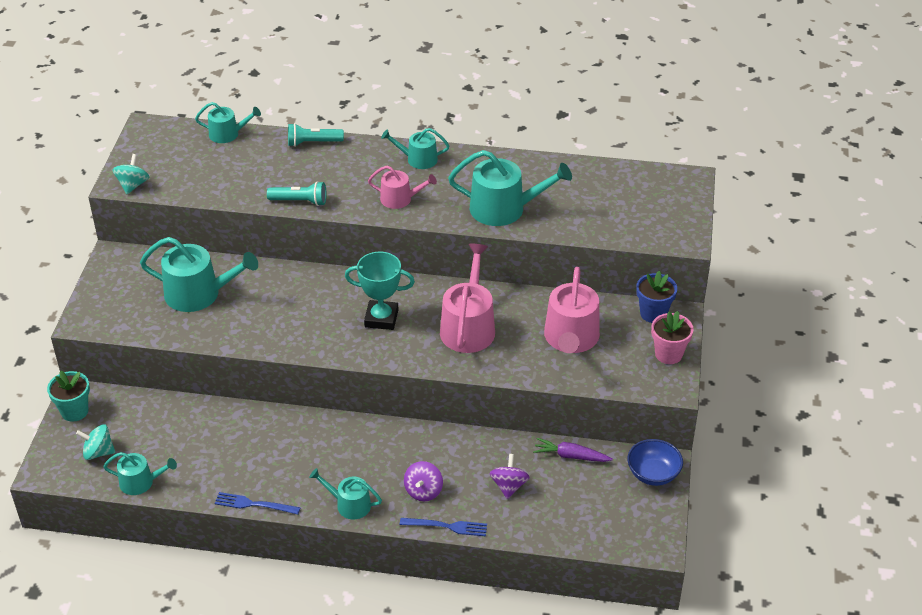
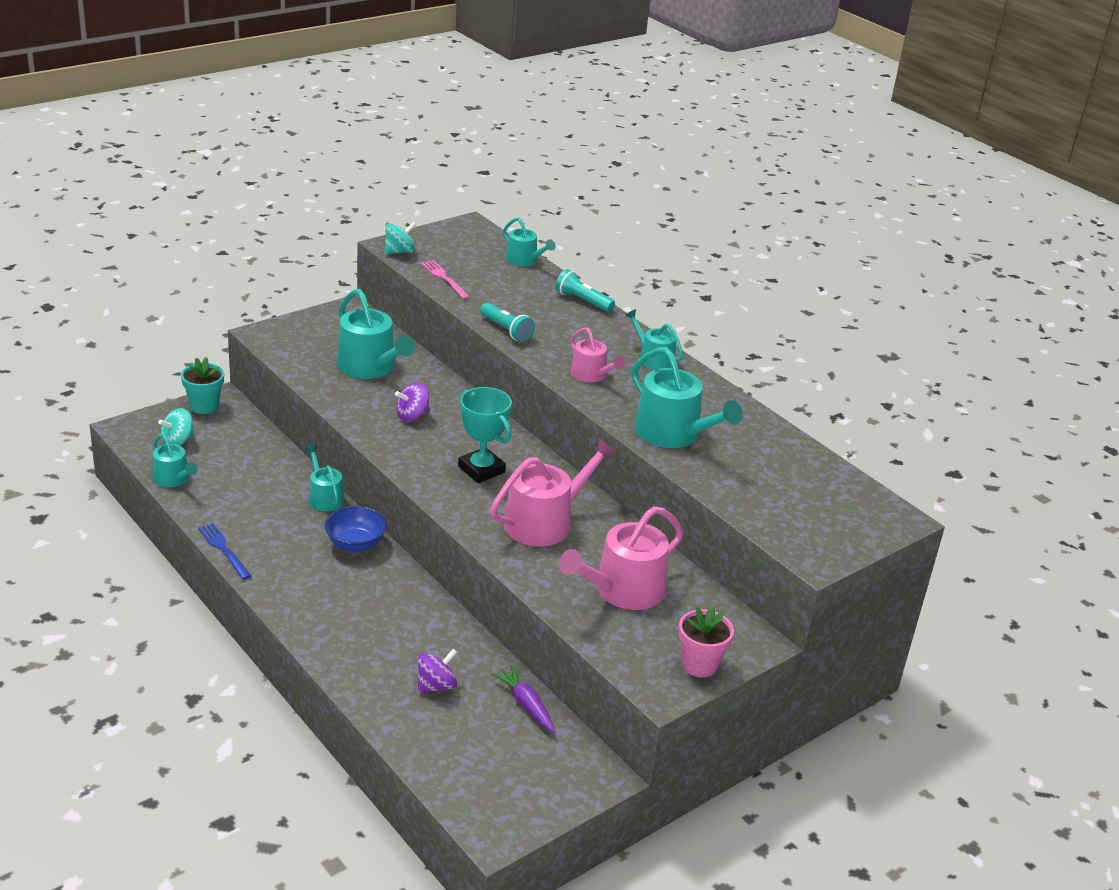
camera: 40 degrees right, 10 degrees down
(98, 452) = (178, 441): turquoise spinning top -> turquoise spinning top turned 90 degrees counterclockwise
(197, 187) = (444, 278): none -> pink fork
(349, 504) = (290, 602): turquoise watering can -> turquoise watering can (324, 497)
(423, 491) = (361, 636): purple spinning top -> purple spinning top (412, 416)
(447, 526) = (339, 675): blue fork -> none
(653, 313) = (735, 624): blue flower pot -> none
(653, 474) = (580, 775): blue bowl -> blue bowl (355, 544)

